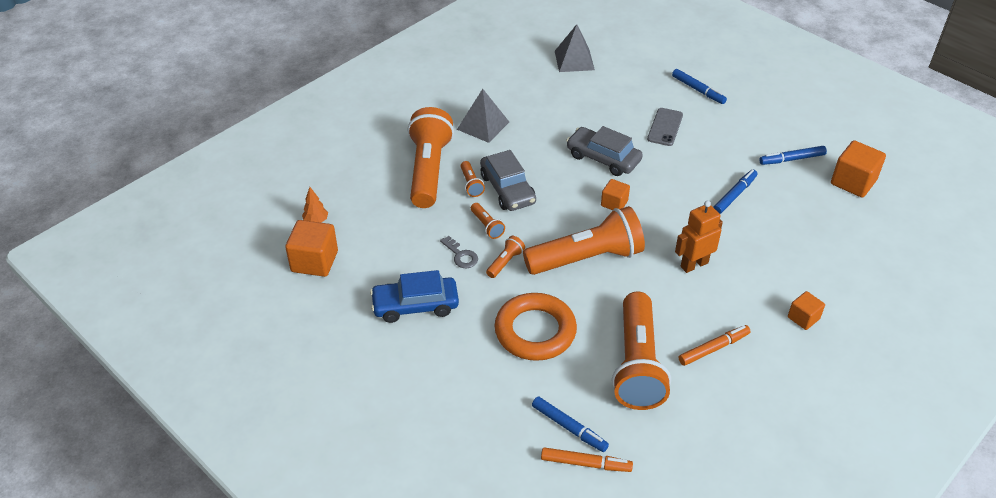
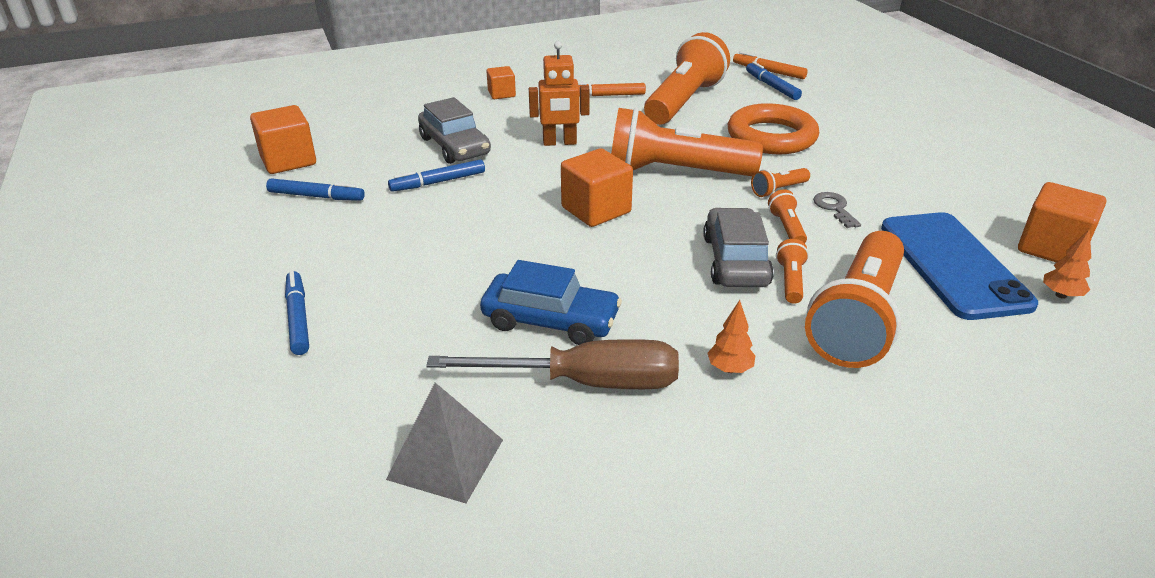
camera: 155 degrees left, 10 degrees down
(378, 226) = (953, 265): none -> blue phone
(415, 305) = (905, 180): blue car -> blue car (550, 320)
(483, 125) = (730, 369): grey pyramid -> orange tree
(543, 101) = (585, 382): none -> brown screwdriver
(603, 158) = (562, 262): grey car -> grey car (454, 146)
(614, 203) = (596, 210): orange cube -> orange cube, size x1.70
(665, 127) = (424, 278): grey phone -> none

